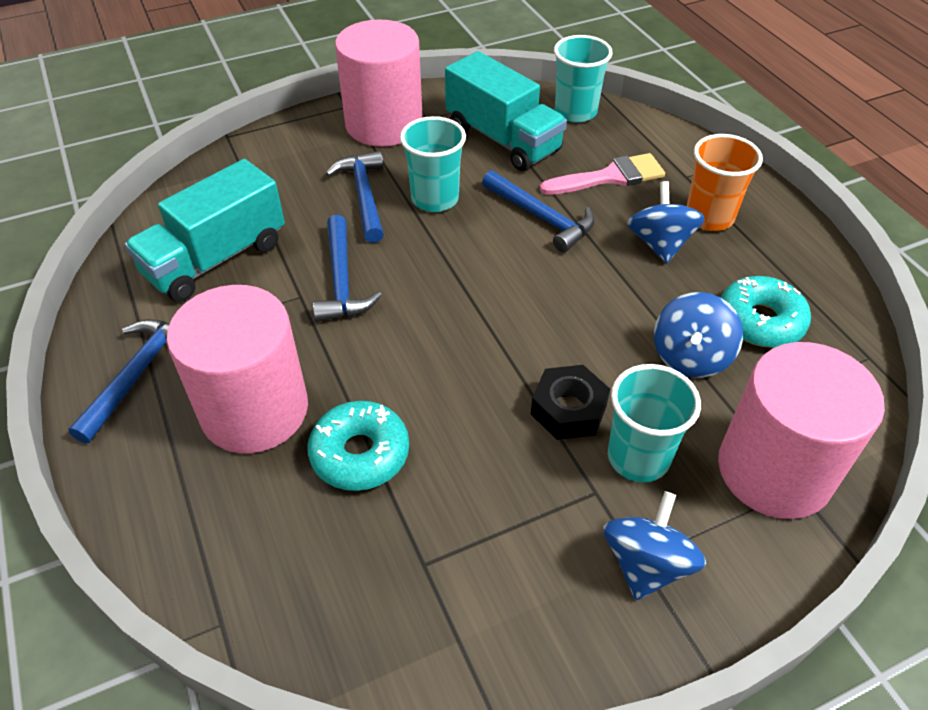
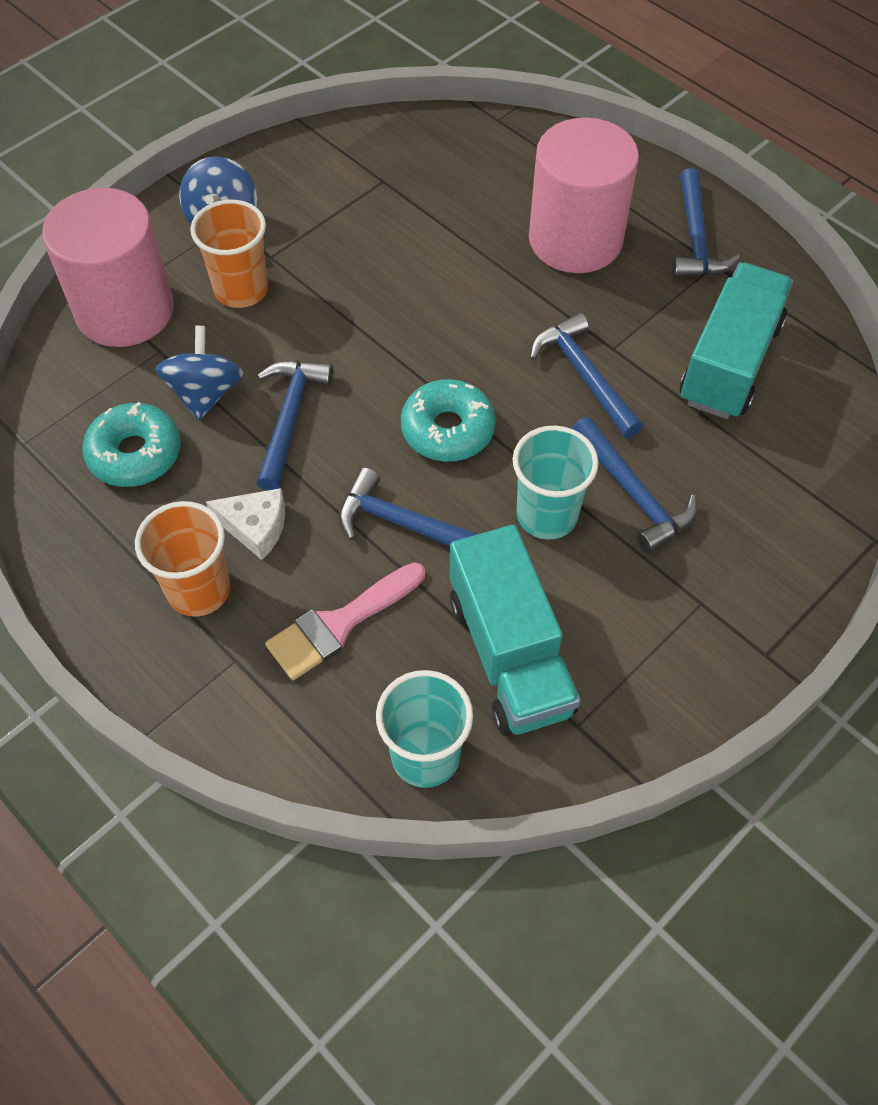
camera: 160 degrees right, 10 degrees up
(360, 454) = (469, 232): turquoise donut -> turquoise donut (447, 429)
(384, 124) = (689, 631): pink cylinder -> none
(503, 139) = (509, 654): turquoise truck -> turquoise truck turned 135 degrees counterclockwise
(568, 409) = (310, 312): black nut -> none
(614, 314) = (289, 419): none -> blue hammer
(638, 457) = (241, 290): turquoise cup -> orange cup
(660, 244) = (255, 527): blue spinning top -> white cheese

